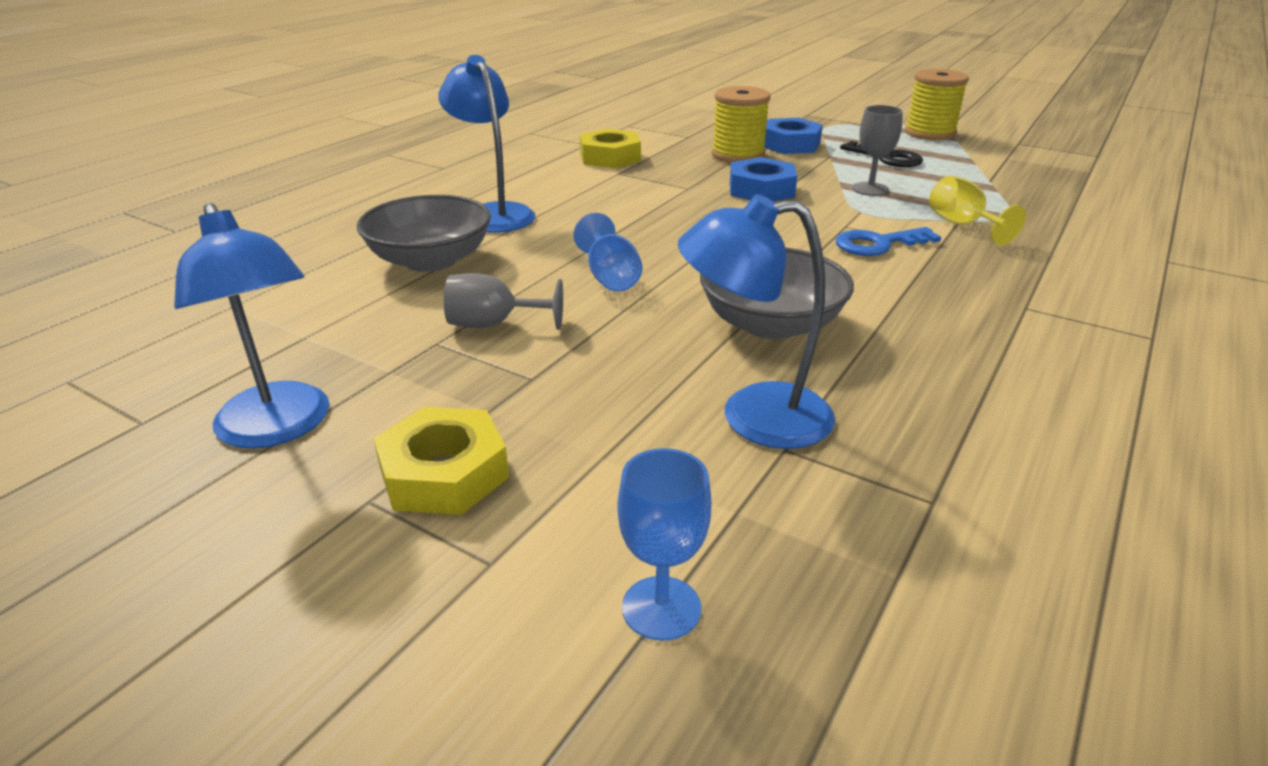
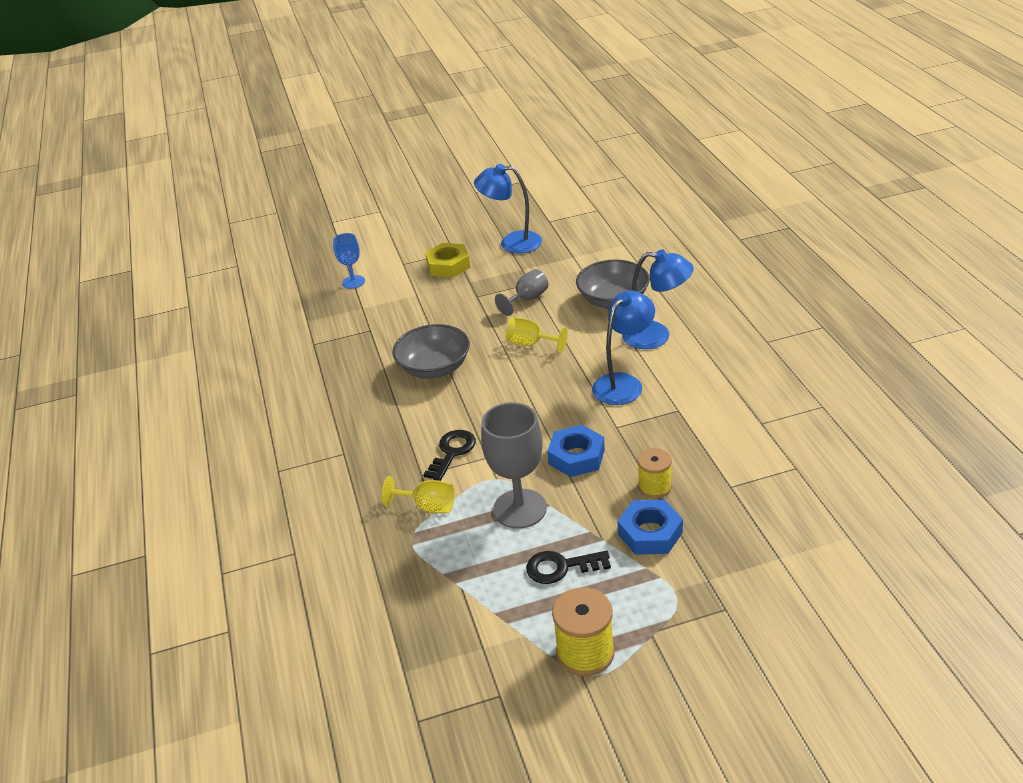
camera: 135 degrees right, 5 degrees up
(610, 157) = (715, 420): yellow nut -> none
(610, 277) = (531, 344): blue goblet -> yellow goblet
(738, 155) = (654, 487): yellow spool -> yellow spool, size x0.66
(753, 416) = (391, 332): blue lamp -> blue lamp (623, 383)
(870, 189) = (520, 509): grey goblet -> grey goblet, size x1.76
(878, 244) = (452, 452): blue key -> black key

